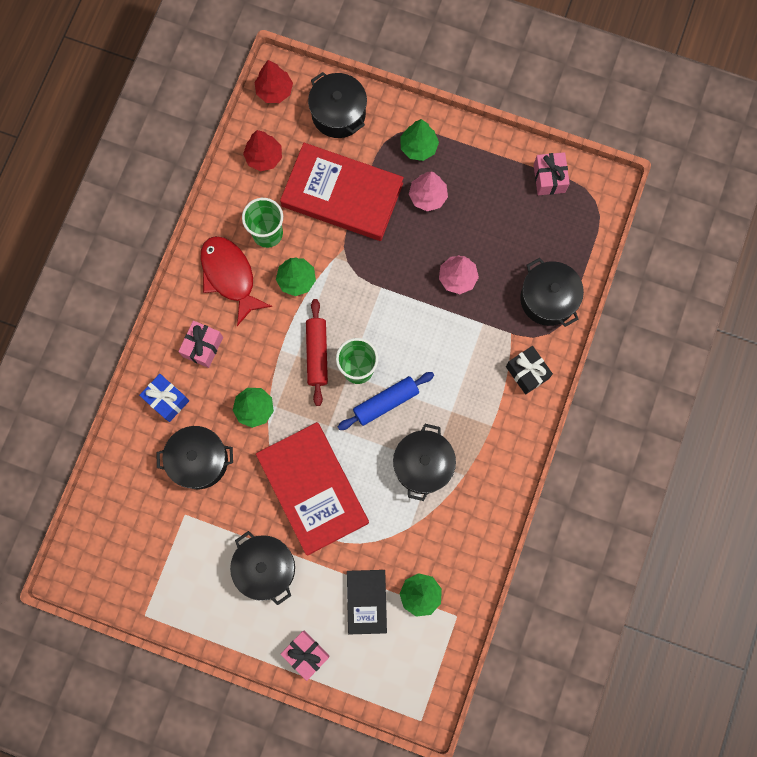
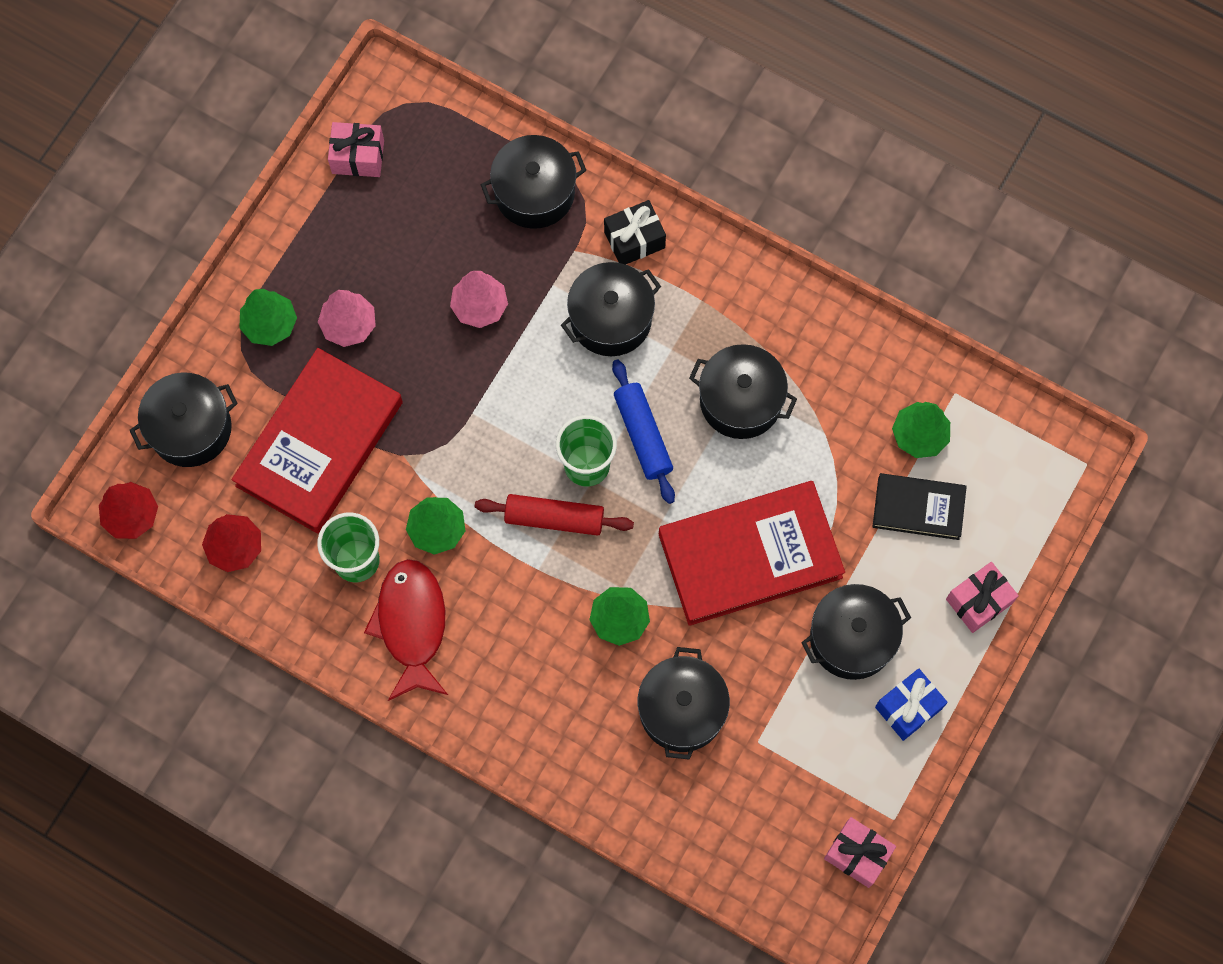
camera: 80 degrees left, 5 degrees down
(167, 400) = (583, 744): blue gift -> blue gift (908, 707)
(203, 347) = (512, 680): pink gift -> pink gift (857, 854)
(230, 276) = (411, 625): red fish -> red fish turned 105 degrees clockwise
(465, 366) = (611, 319): none -> black pot

